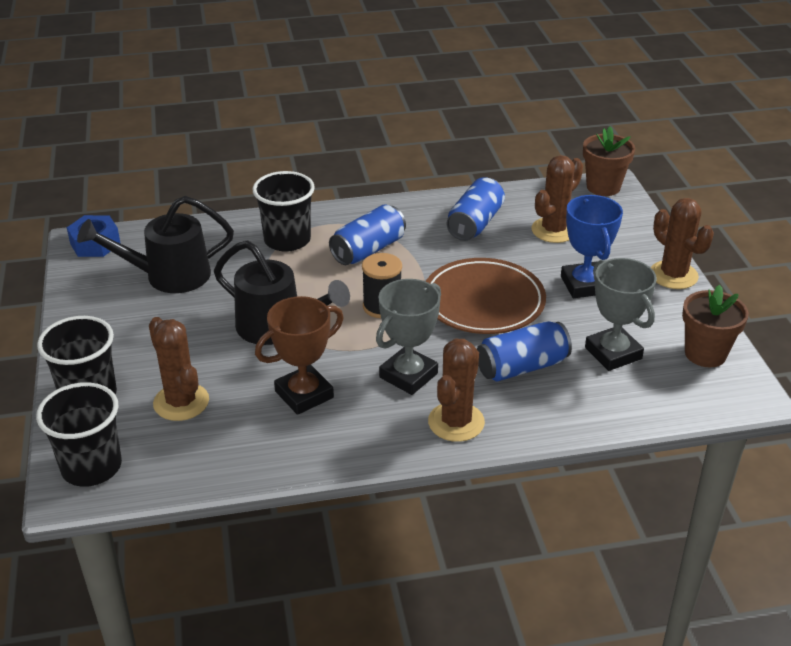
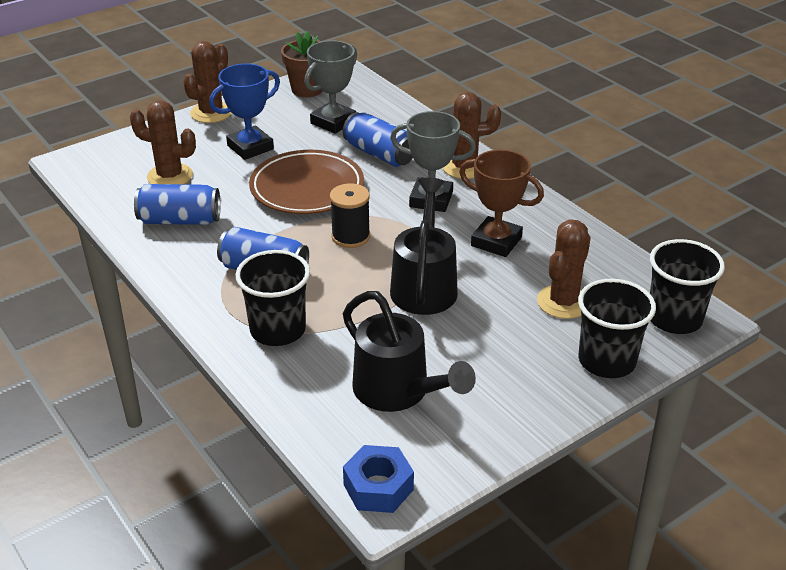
camera: 115 degrees left, 0 degrees up
(603, 187) = (75, 165): brown flower pot -> none

